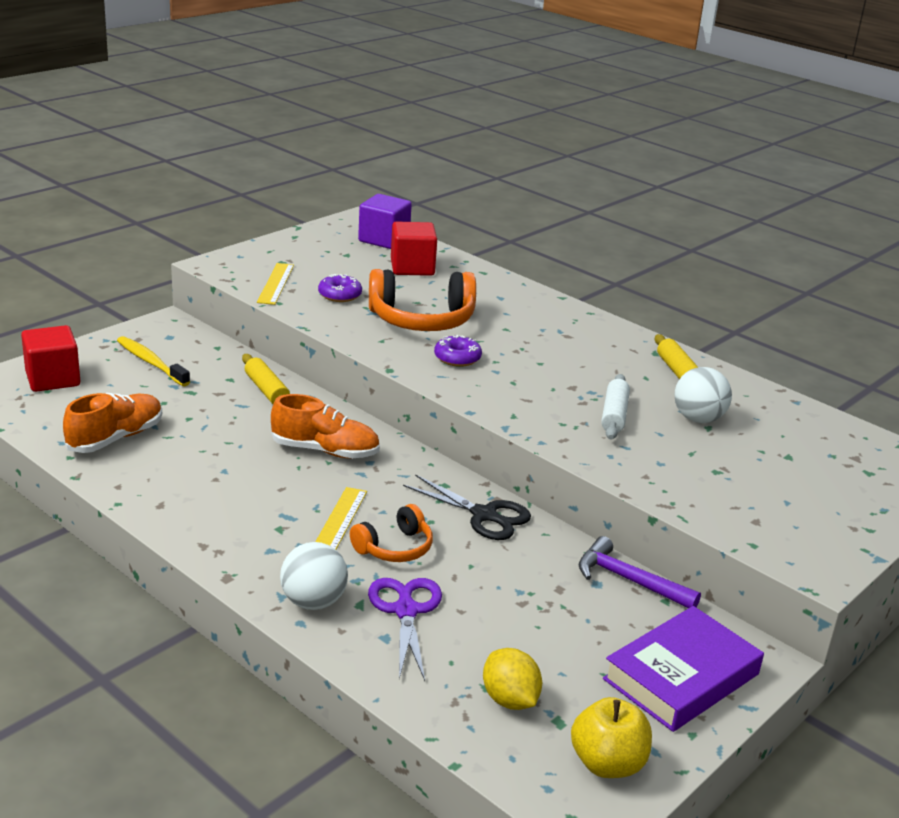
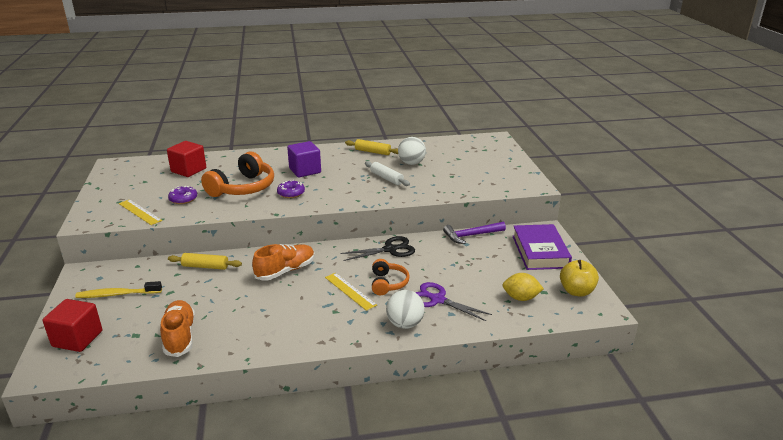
camera: 50 degrees left, 0 degrees up
(384, 239) = (147, 166): purple cube -> purple cube (305, 170)

